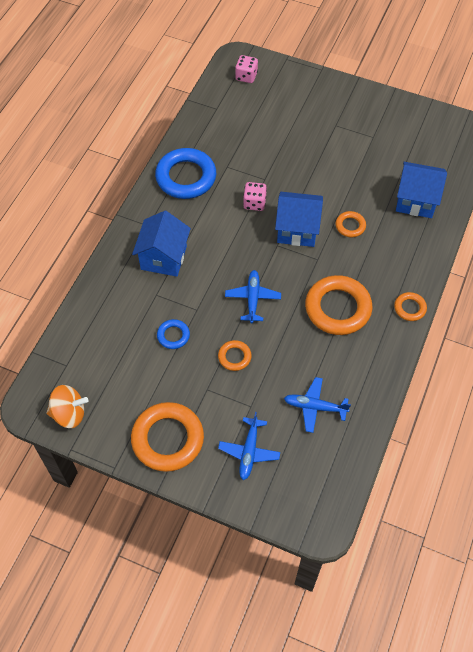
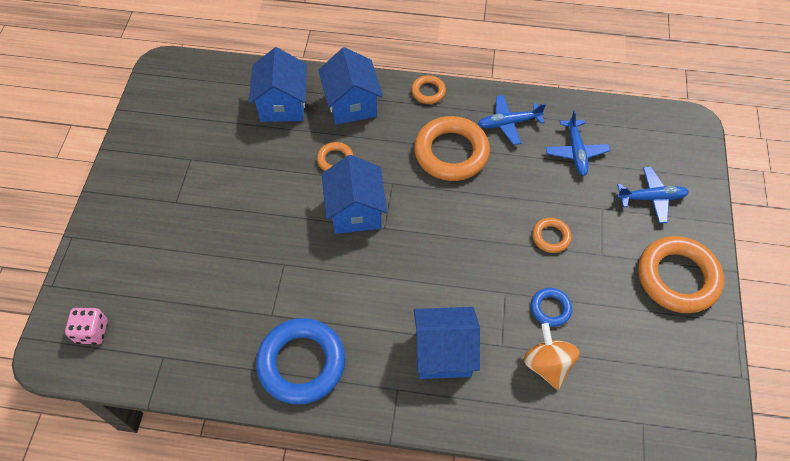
camera: 105 degrees left, 0 degrees up
(69, 414) = (702, 395): orange spinning top -> orange spinning top (547, 364)
(253, 298) = (468, 236): blue plane -> blue plane (508, 123)
(254, 203) = (326, 267): pink dice -> none
(406, 248) = (351, 104): none -> blue house

